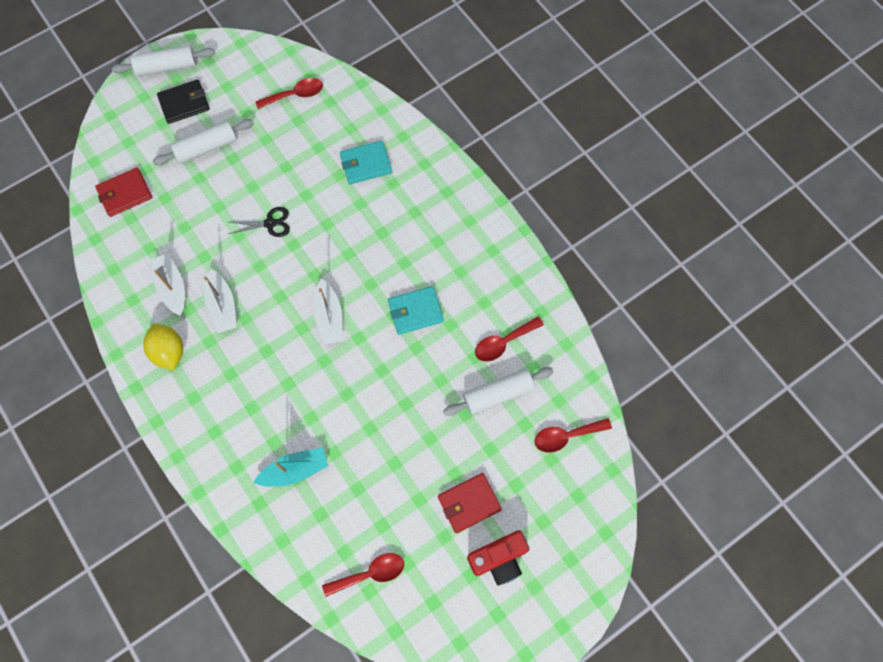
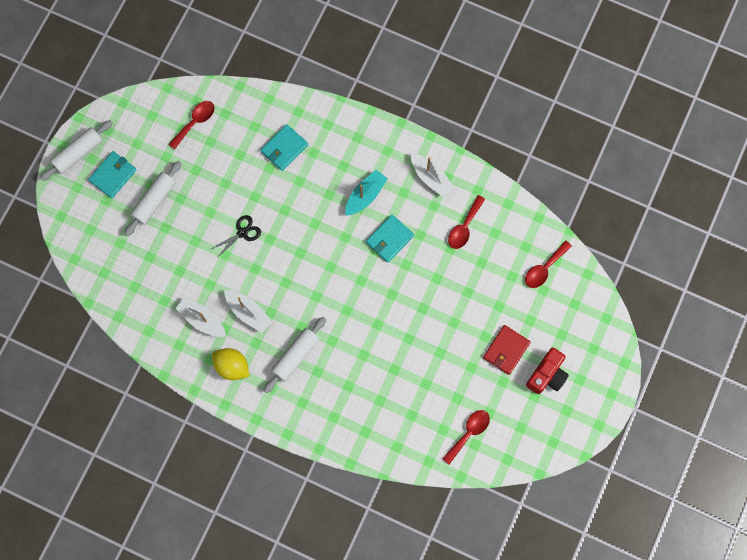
camera: 30 degrees left, 5 degrees up
(125, 194) = (116, 270): red wallet -> none
(184, 103) = (113, 175): black wallet -> turquoise wallet
(295, 470) = (375, 396): turquoise boat -> turquoise boat (365, 196)
(329, 317) = (331, 277): white boat -> white boat (431, 178)
(498, 394) = (481, 265): white rolling pin -> white rolling pin (295, 356)

